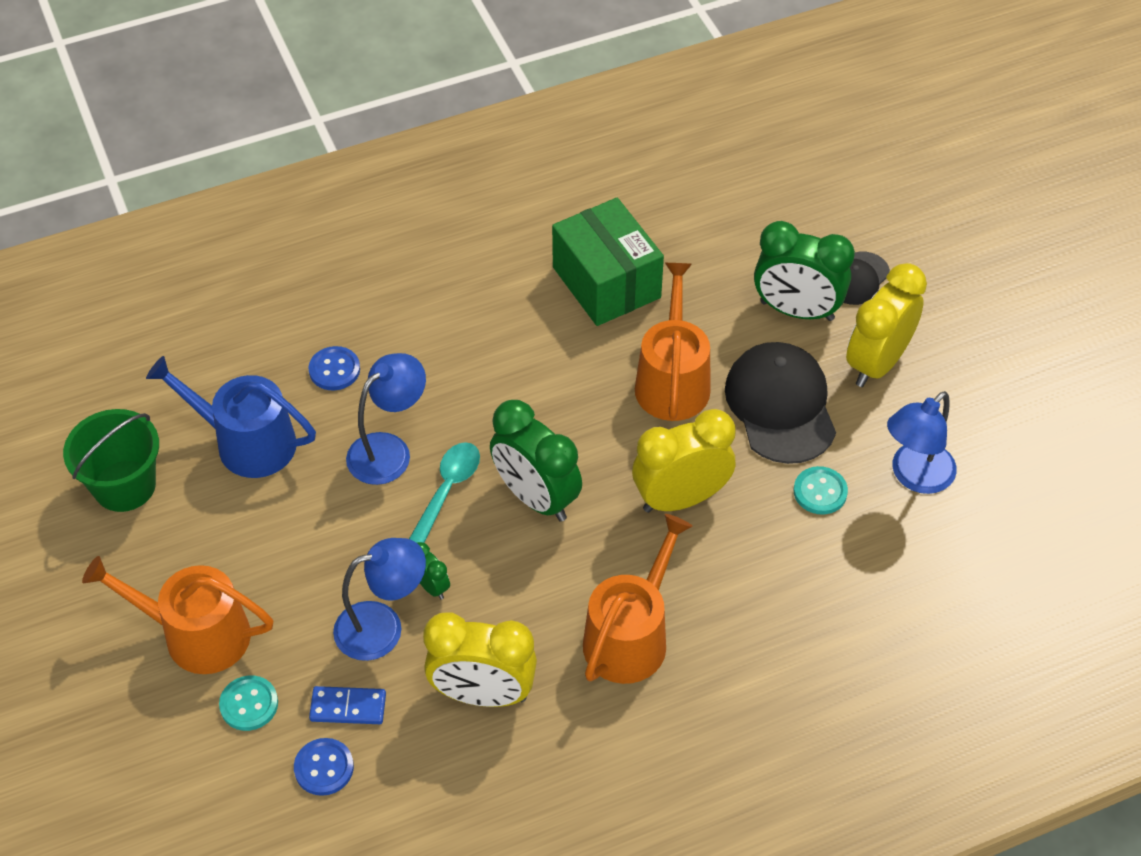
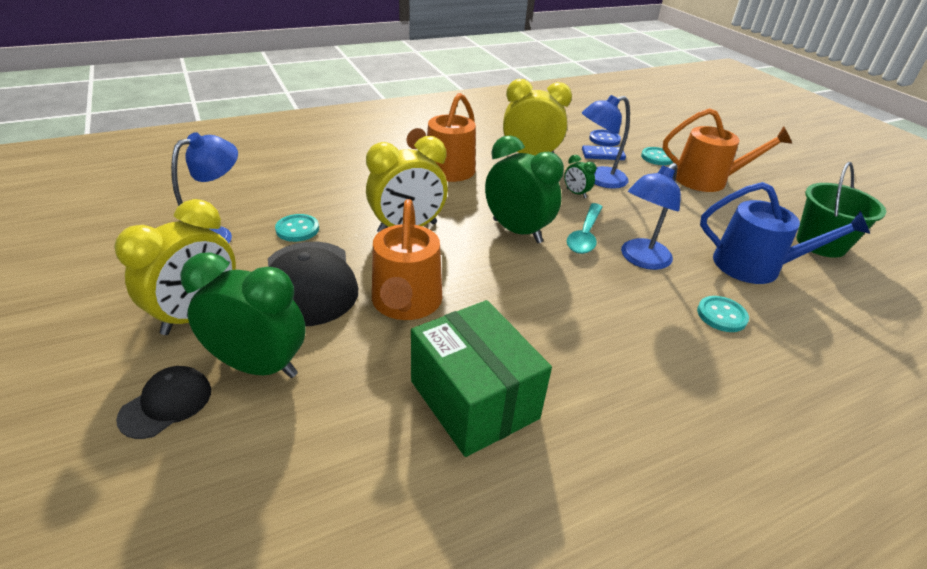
camera: 175 degrees right, 15 degrees down
(334, 370) = (721, 315): blue button -> turquoise button

